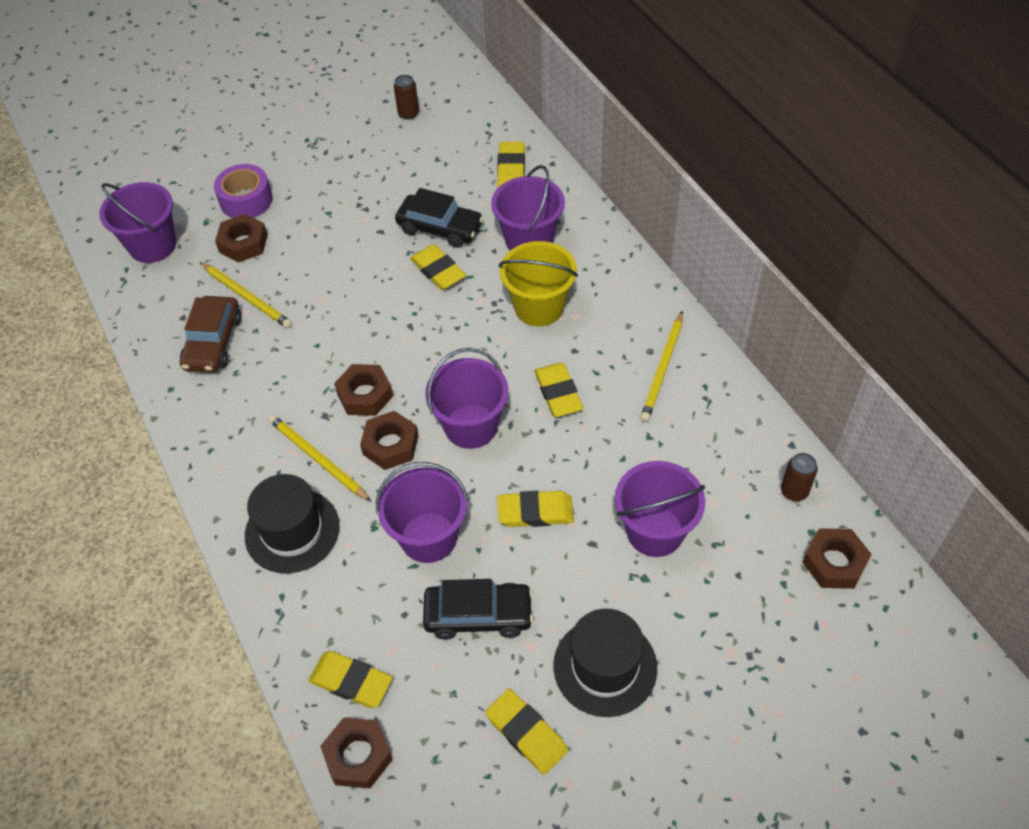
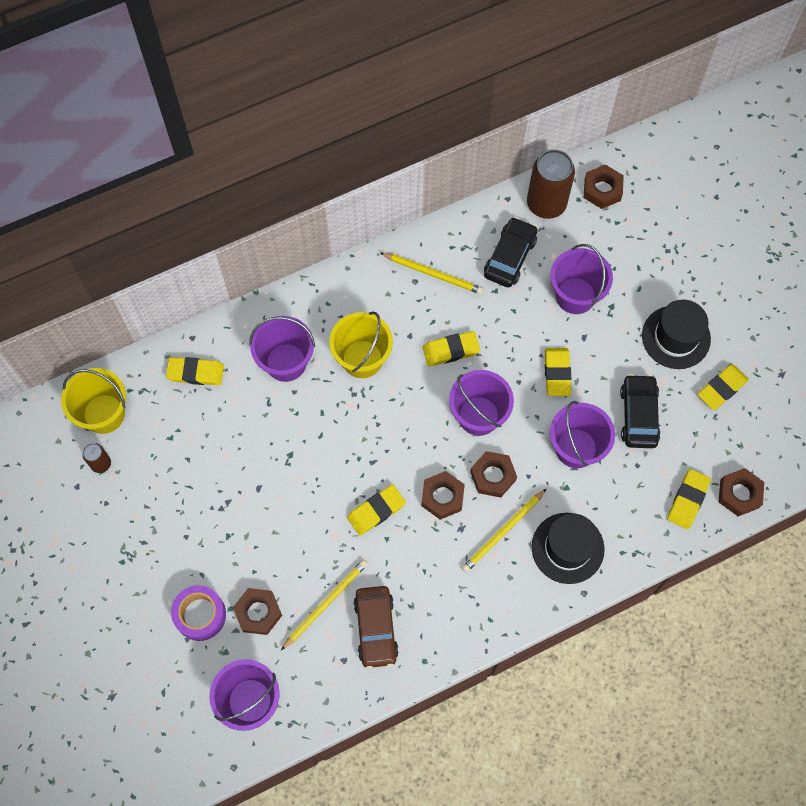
camera: 90 degrees left, 15 degrees up
(213, 342) = (376, 628): brown car -> brown car turned 75 degrees clockwise
(438, 270) = (312, 438): yellow eraser -> yellow eraser (376, 511)
(440, 228) = (261, 436): black car -> black car (509, 257)
(462, 109) = (104, 414): none -> yellow bucket
(794, 491) = (546, 204): brown can -> brown can, size x2.04

